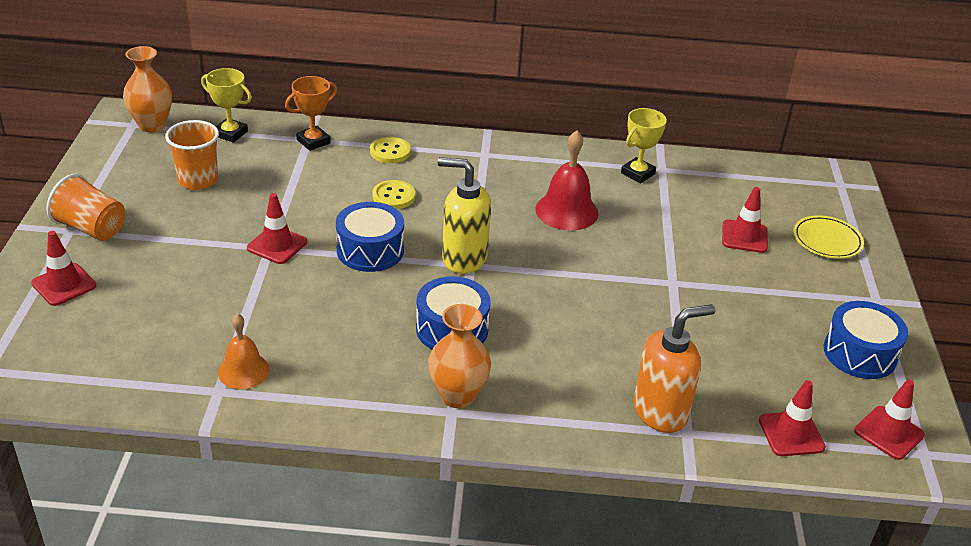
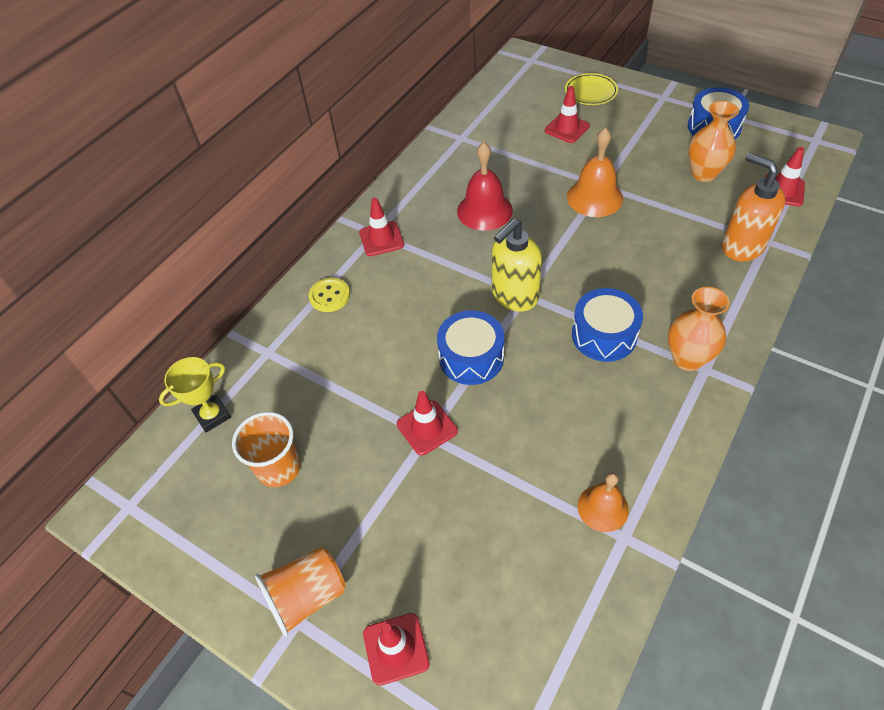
camera: 55 degrees left, 15 degrees up
(152, 125) = (144, 486): orange vase -> orange vase (704, 173)
(313, 141) = (274, 349): orange trophy -> none
(393, 196) = (400, 315): yellow button -> none
(637, 173) = (459, 153): yellow trophy -> none
(648, 281) = (594, 197): none -> orange bell
(660, 412) = (742, 246): orange soap dispenser -> orange soap dispenser turned 45 degrees counterclockwise
(888, 433) = (793, 147): red traffic cone -> red traffic cone (381, 239)

